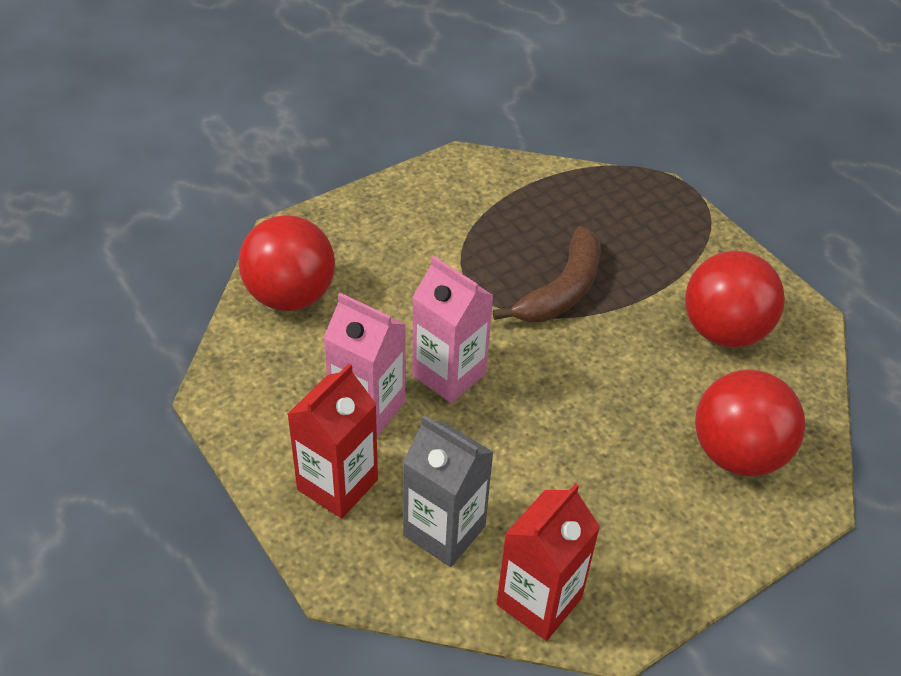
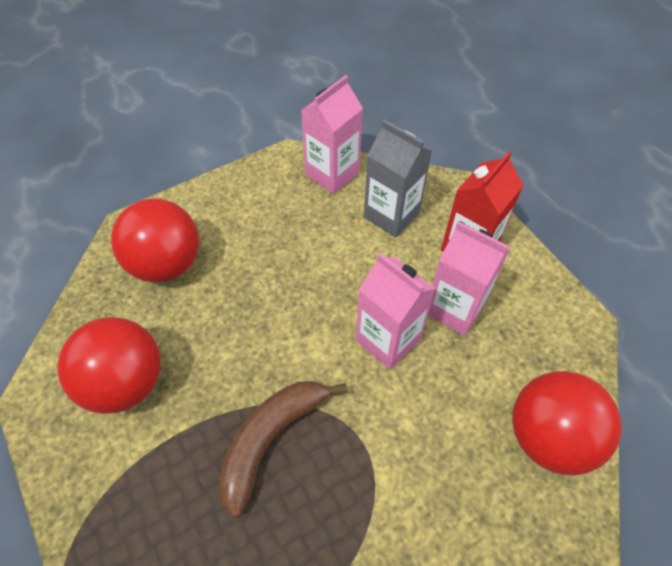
camera: 175 degrees left, 10 degrees up
(539, 601) = (332, 174): red carton -> pink carton

